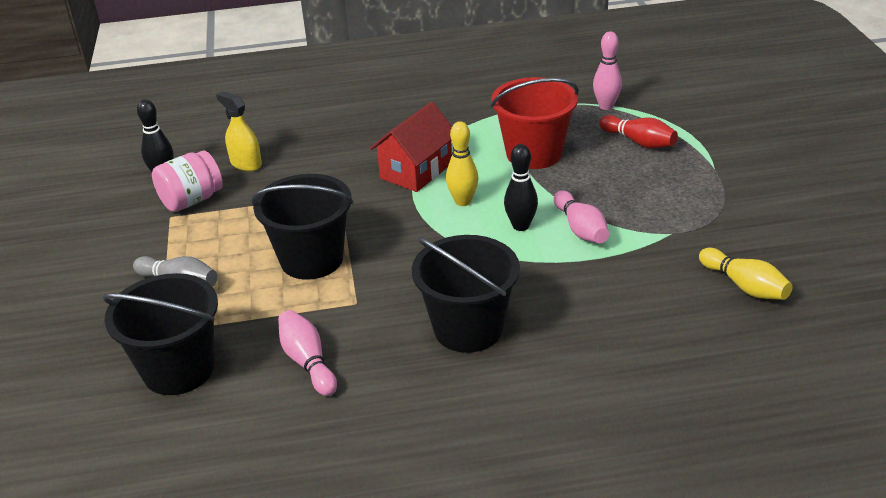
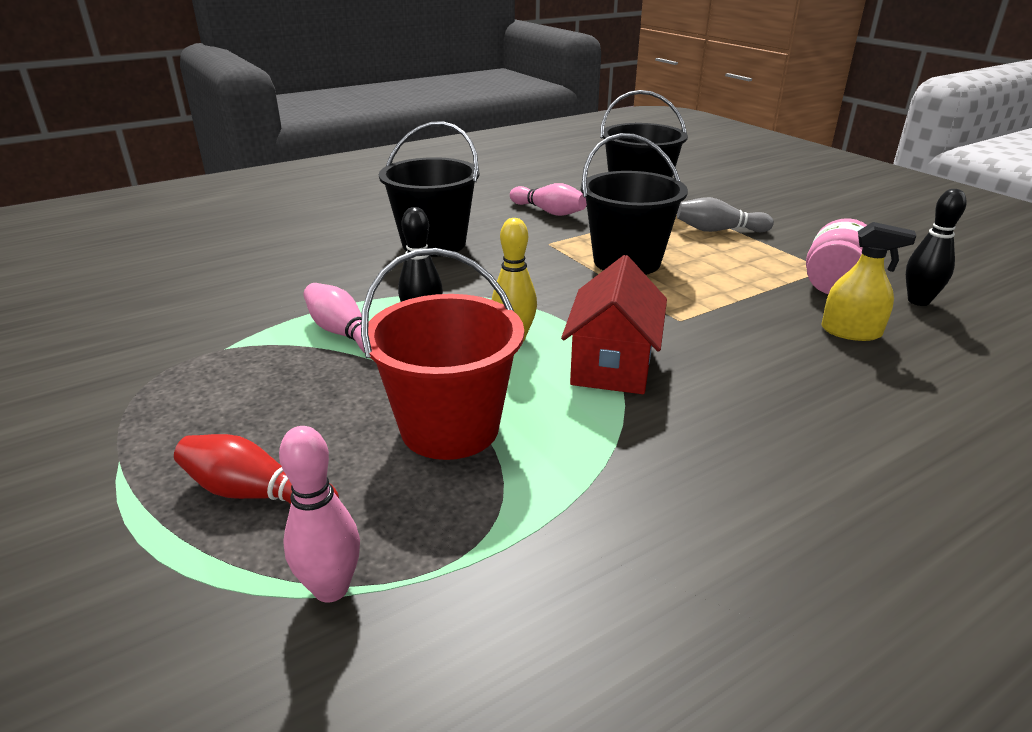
camera: 155 degrees right, 5 degrees down
(744, 286) = (147, 312): yellow bowling pin -> none

